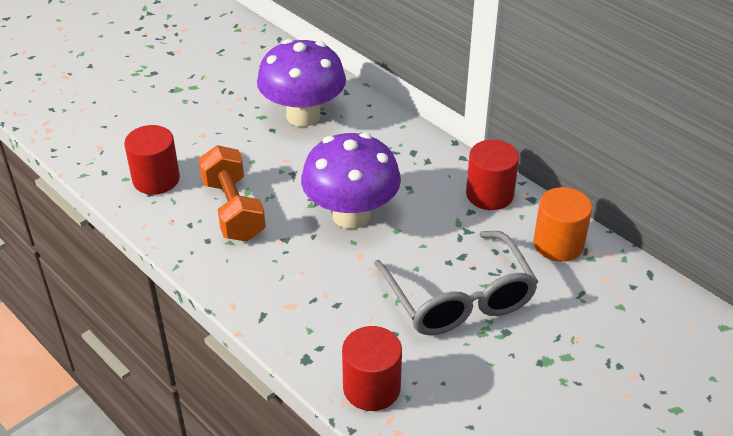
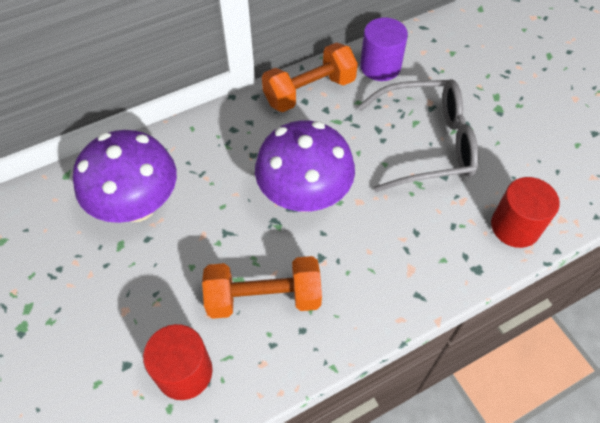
camera: 75 degrees left, 15 degrees up
(489, 194) = (309, 91): red cylinder -> orange dumbbell
(558, 244) = (380, 66): orange cylinder -> purple cylinder

